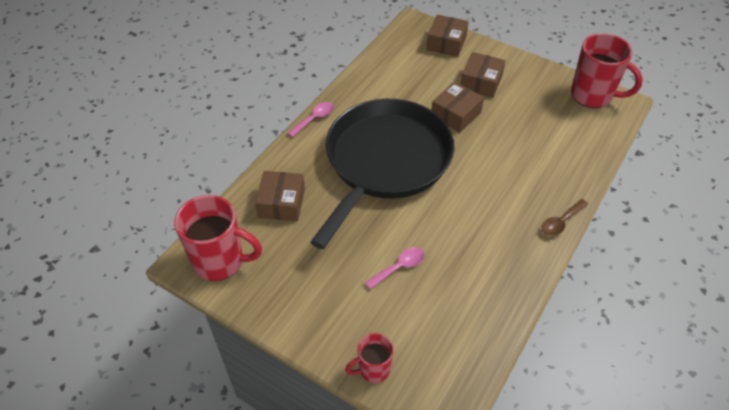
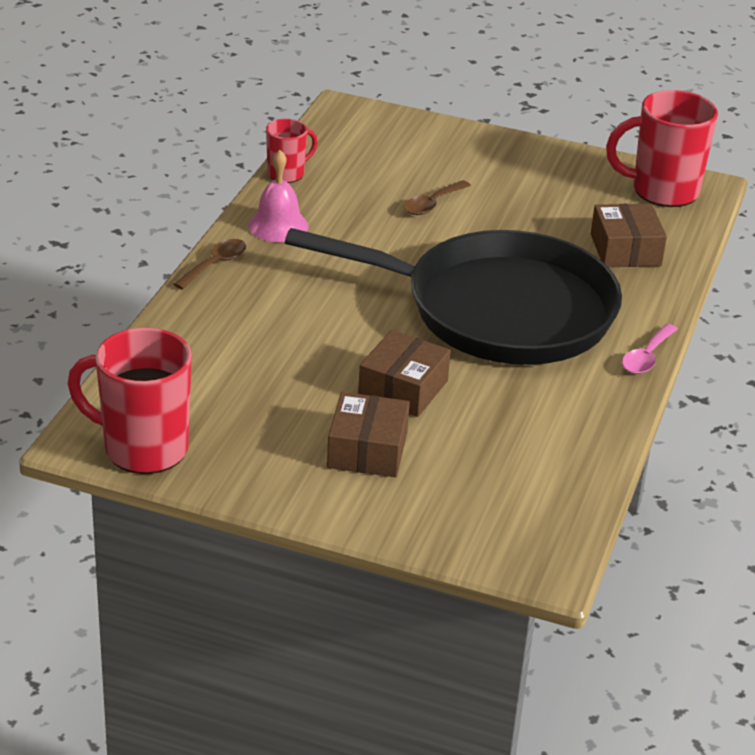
camera: 165 degrees right, 15 degrees down
(373, 369) = (431, 130): red mug -> red mug (287, 174)
(385, 161) = (499, 310): black pan -> black pan turned 90 degrees counterclockwise
(399, 267) = (432, 204): pink spoon -> brown spoon
(446, 43) = (458, 525): brown box -> none
(516, 257) = (278, 225): none -> pink bell

